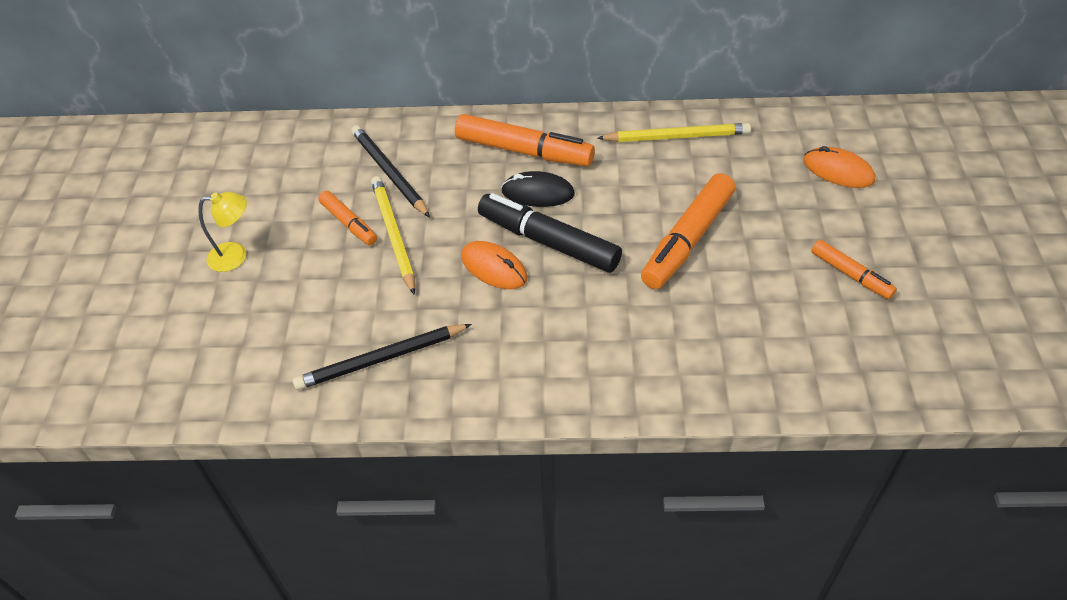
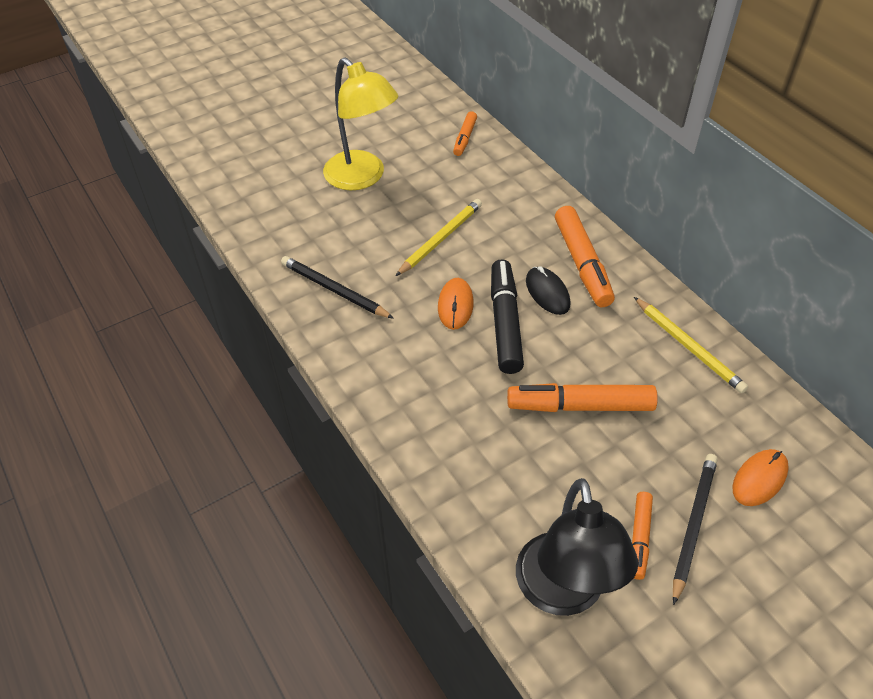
camera: 55 degrees right, 0 degrees up
(236, 256) = (362, 178): yellow lamp -> yellow lamp, size x2.07
(349, 223) = (432, 212): orange marker -> orange marker (465, 138)
(389, 173) = (493, 206): black pencil -> black pencil (692, 525)
(838, 171) = (759, 479): orange mouse -> orange mouse turned 45 degrees clockwise
(877, 355) = (563, 593): none -> black lamp

